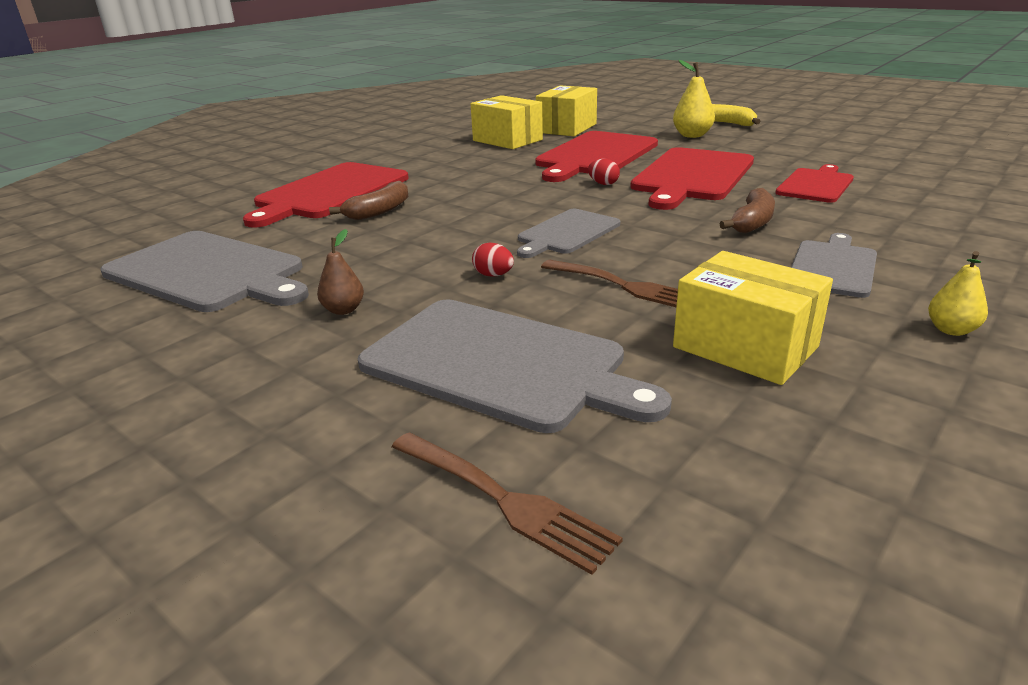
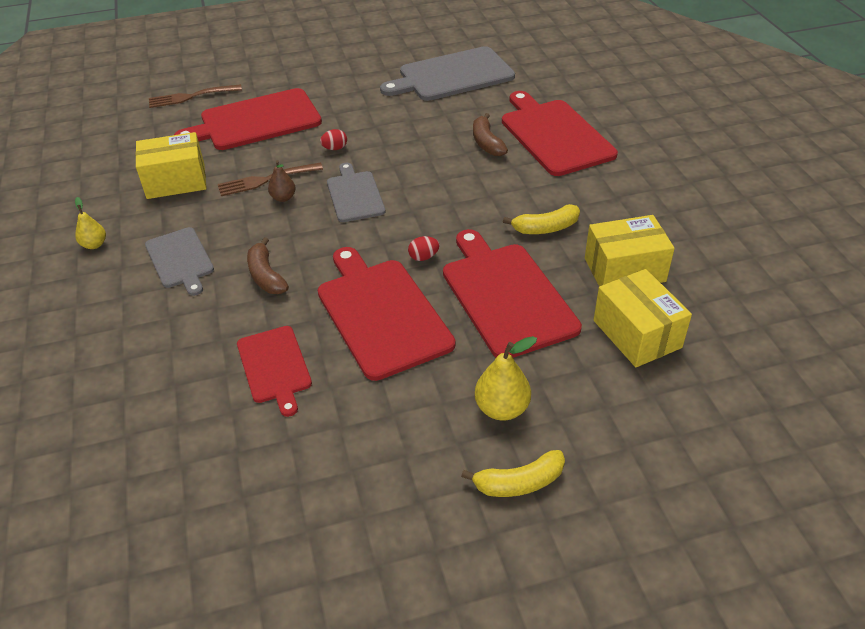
camera: 125 degrees right, 15 degrees up
(343, 310) = (356, 100): brown pear -> brown pear (283, 198)
(493, 164) = (545, 228): none -> yellow banana
(500, 364) = (256, 121): grey cutting board -> red cutting board

